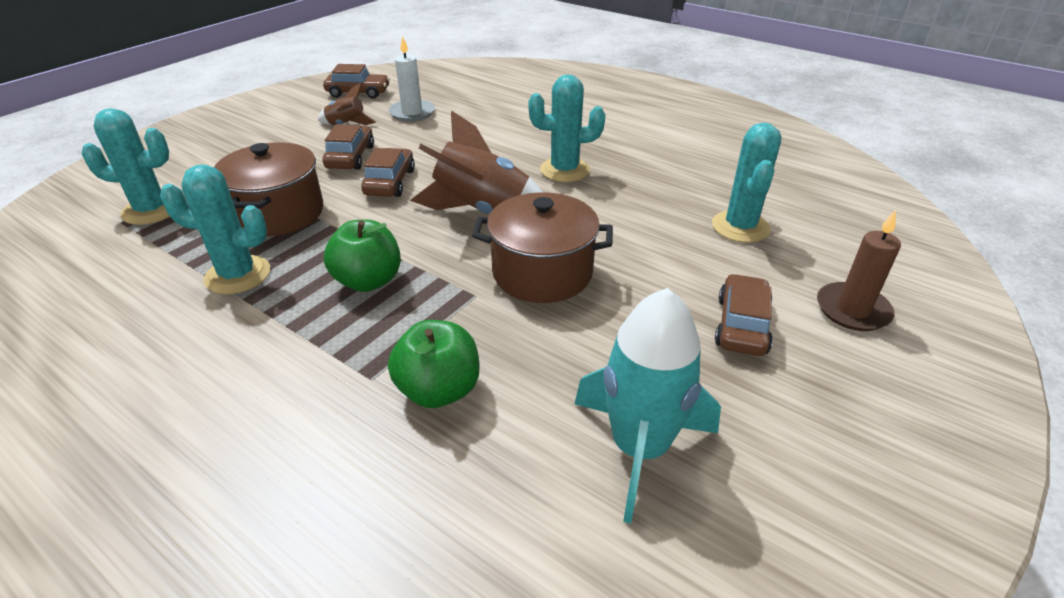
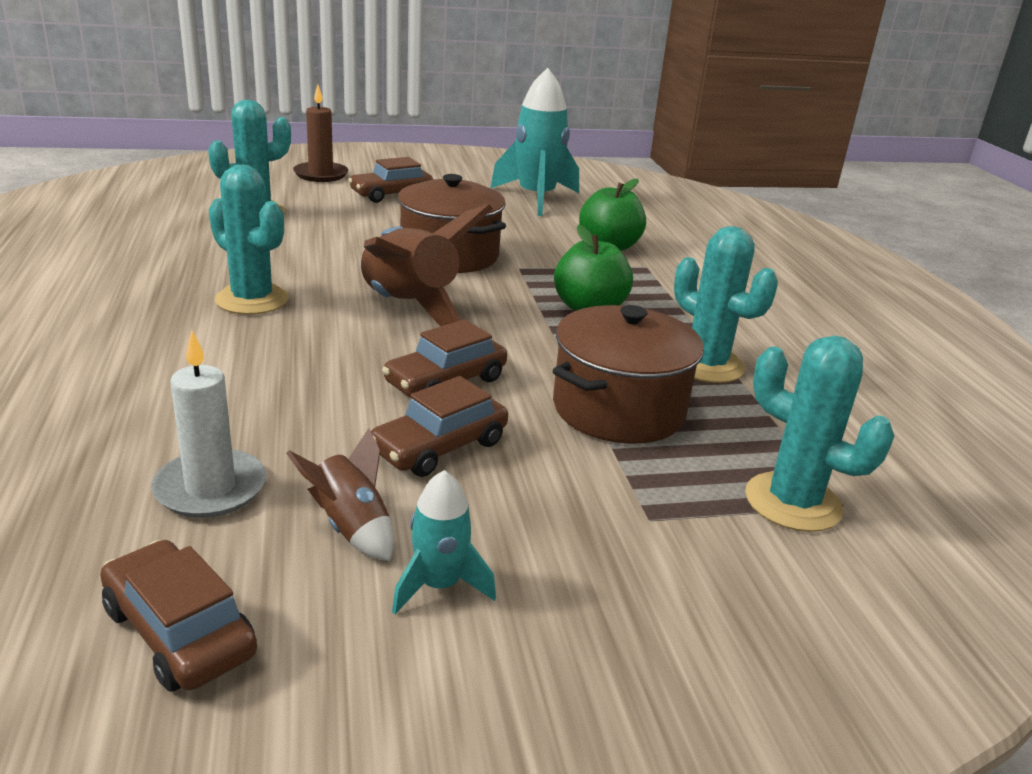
camera: 140 degrees left, 10 degrees down
(295, 126) = (439, 585): none -> turquoise rocket

